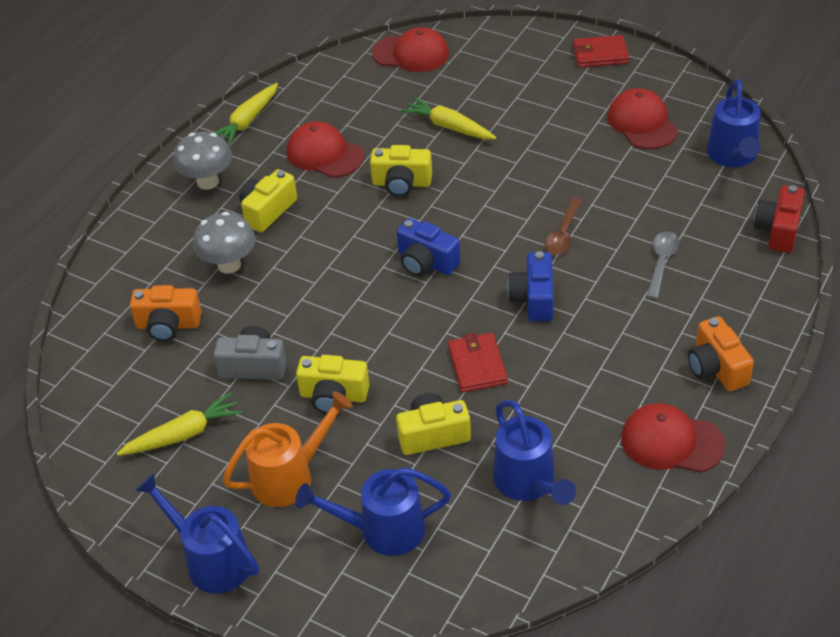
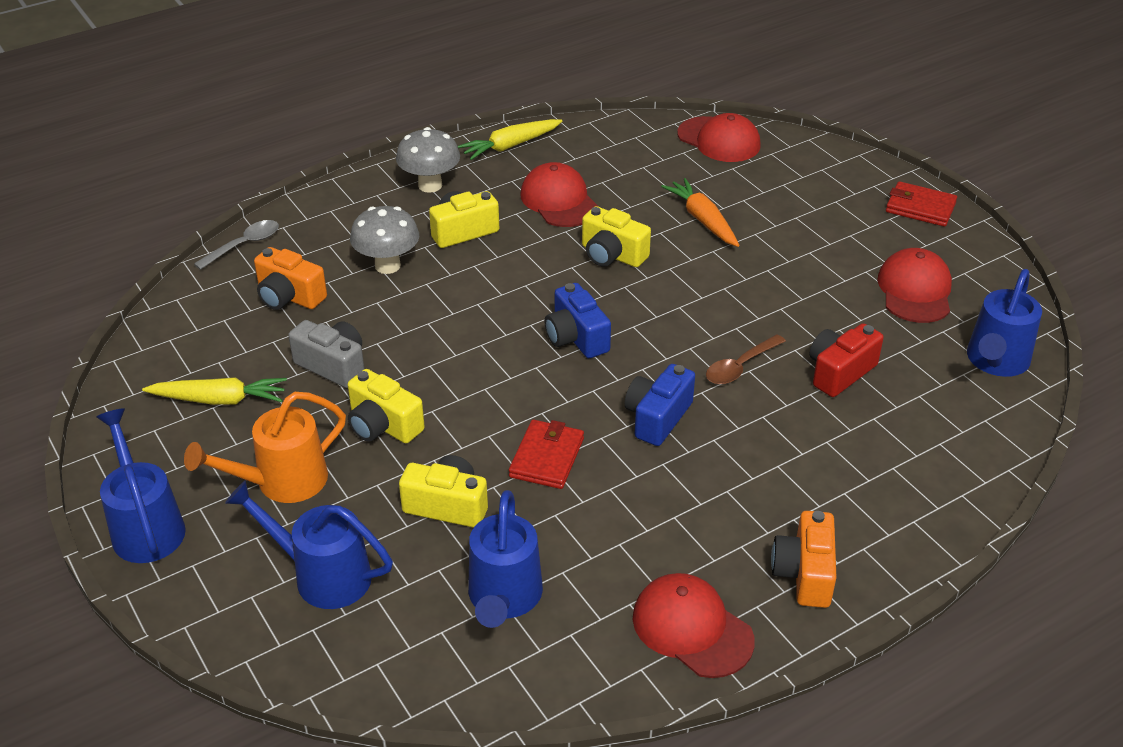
camera: 25 degrees right, 5 degrees down
(291, 476) = (281, 482): orange watering can -> orange watering can turned 150 degrees clockwise
(449, 127) = (702, 220): yellow carrot -> orange carrot
(661, 263) = (826, 438): grey spoon -> grey spoon (244, 245)
(778, 230) = (990, 459): red camera -> red camera (839, 372)

